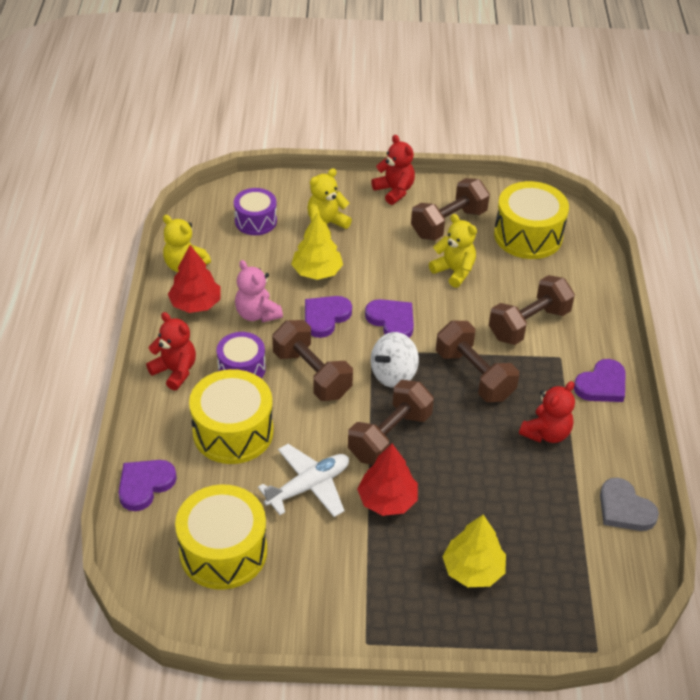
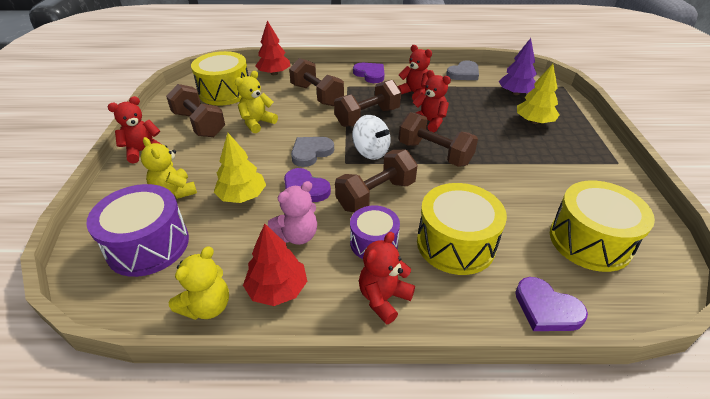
camera: 90 degrees left, 5 degrees down
(255, 221) = (148, 245): purple drum -> purple drum, size x1.62
(308, 486) = (499, 193): white plane -> none
(387, 500) = (495, 154): red tree -> red tree (274, 73)
(392, 321) = (311, 152): purple heart -> grey heart
(465, 441) = (429, 122): none -> red teddy bear
(562, 568) = (515, 93): none -> purple tree

